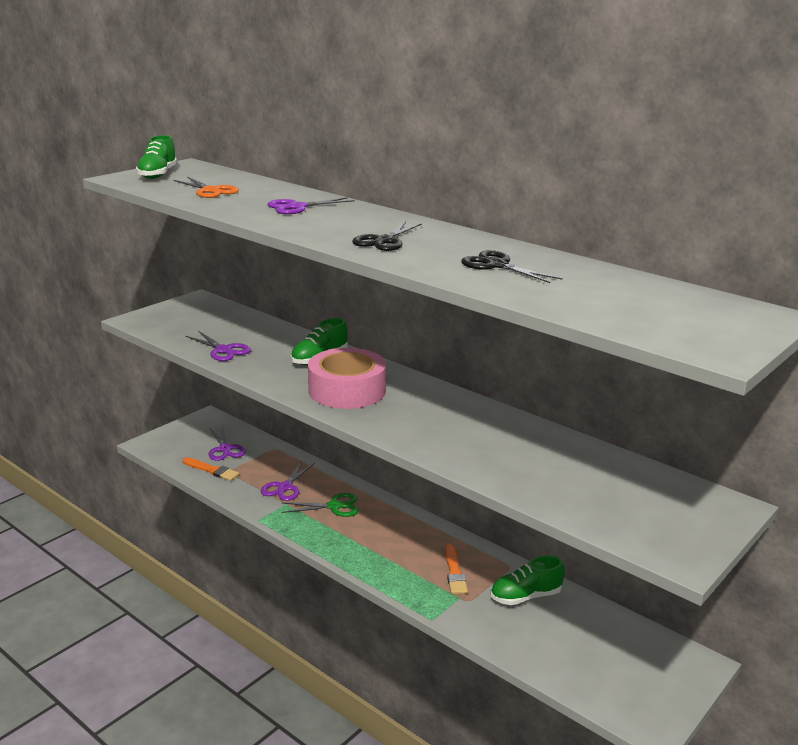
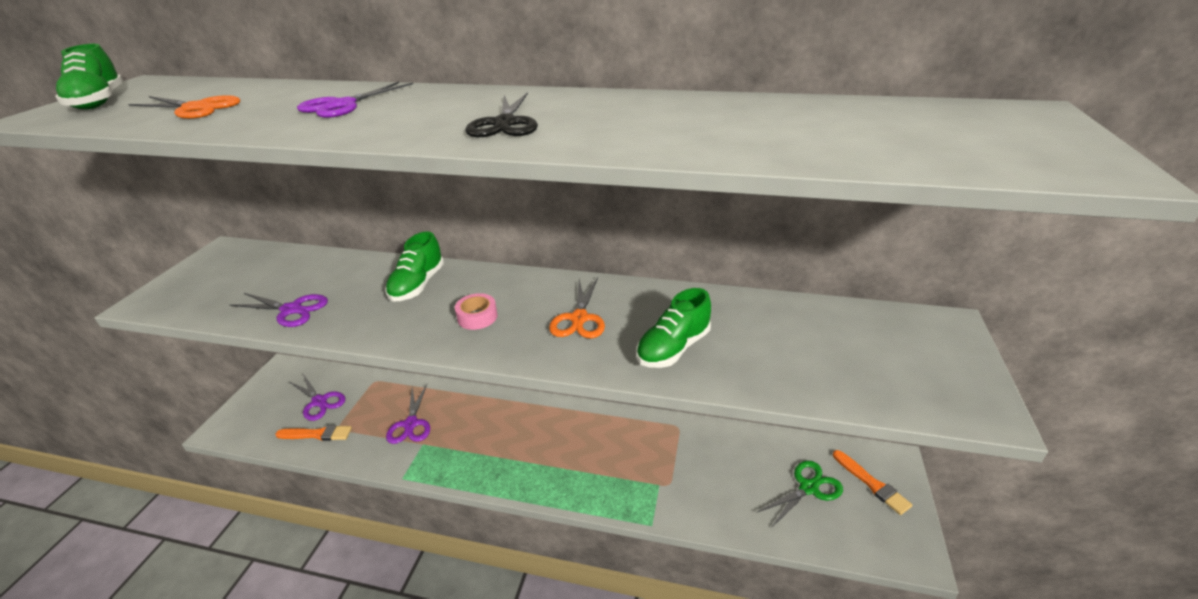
camera: 25 degrees left, 10 degrees up
(334, 506) = (475, 427): green scissors -> green scissors (808, 488)
(347, 390) = (477, 317): pink tape -> pink tape, size x0.43
(421, 413) = (579, 319): none -> orange scissors
(454, 572) = (636, 456): orange brush -> orange brush (872, 484)
(497, 265) = (680, 123): black scissors -> none
(525, 596) = (714, 455): green shoe -> green shoe (673, 348)

